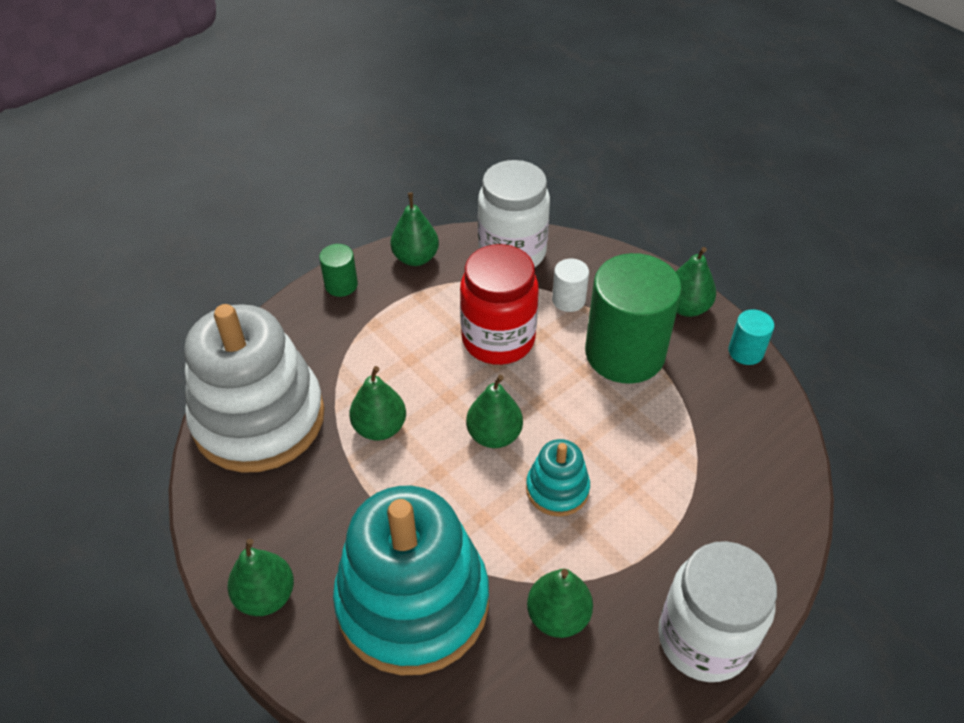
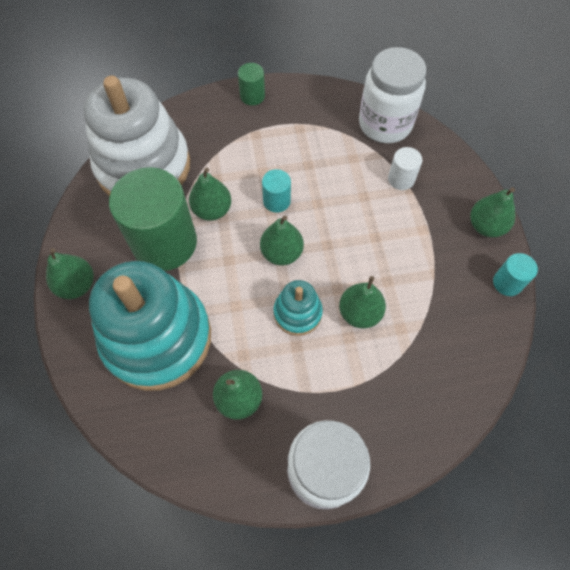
camera: 30 degrees right, 15 degrees up
(415, 258) = (314, 98): green pear -> green pear (360, 313)
(449, 383) = (276, 201): none -> turquoise cylinder
(498, 339) = (331, 185): red jar -> none
(624, 353) = (414, 239): green cylinder -> green cylinder (164, 242)

